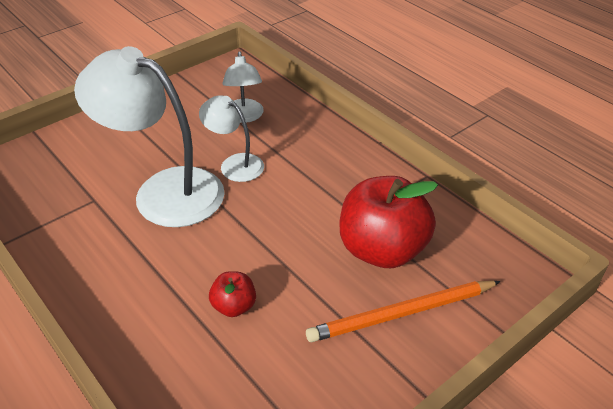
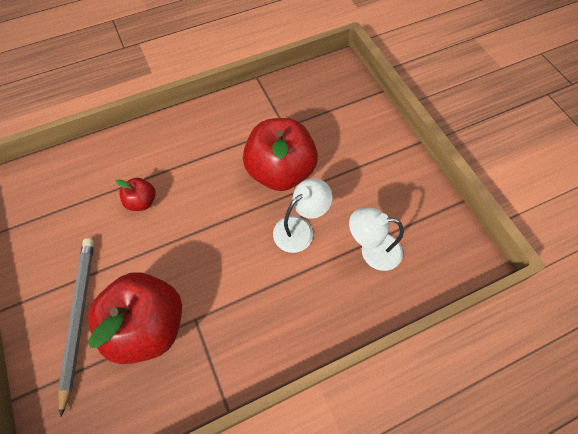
camera: 105 degrees right, 20 degrees up
(164, 191) = (280, 171): white lamp -> red apple
(402, 313) = (78, 317): orange pencil -> grey pencil

